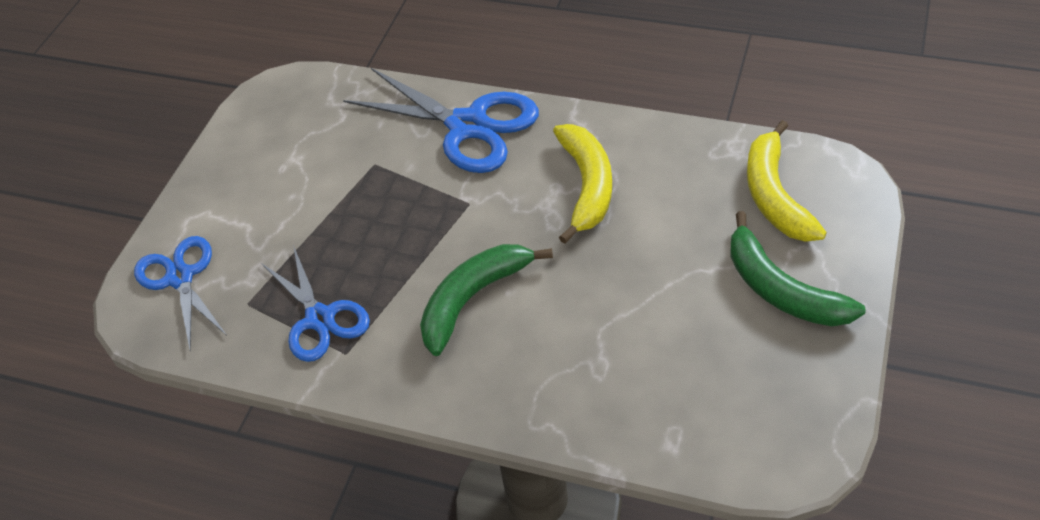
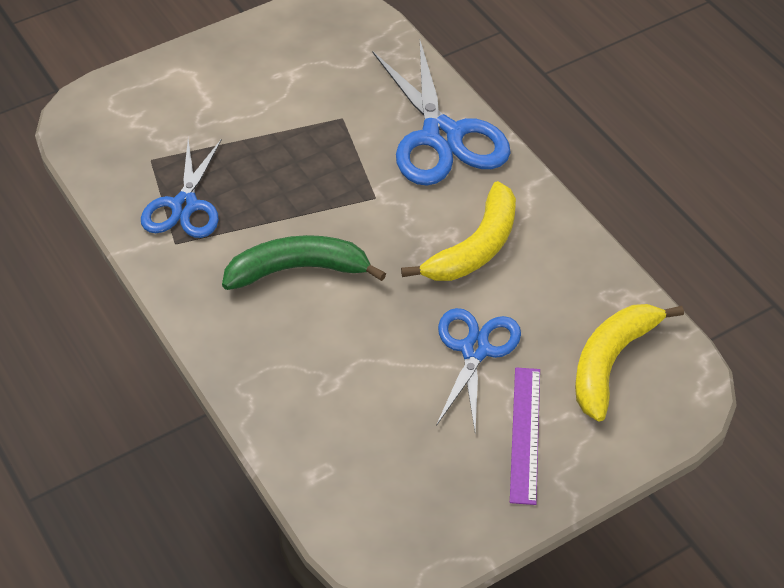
camera: 35 degrees right, 0 degrees up
(180, 278) = (128, 109): blue scissors -> blue scissors (475, 350)
(780, 289) = (525, 434): green banana -> purple ruler

